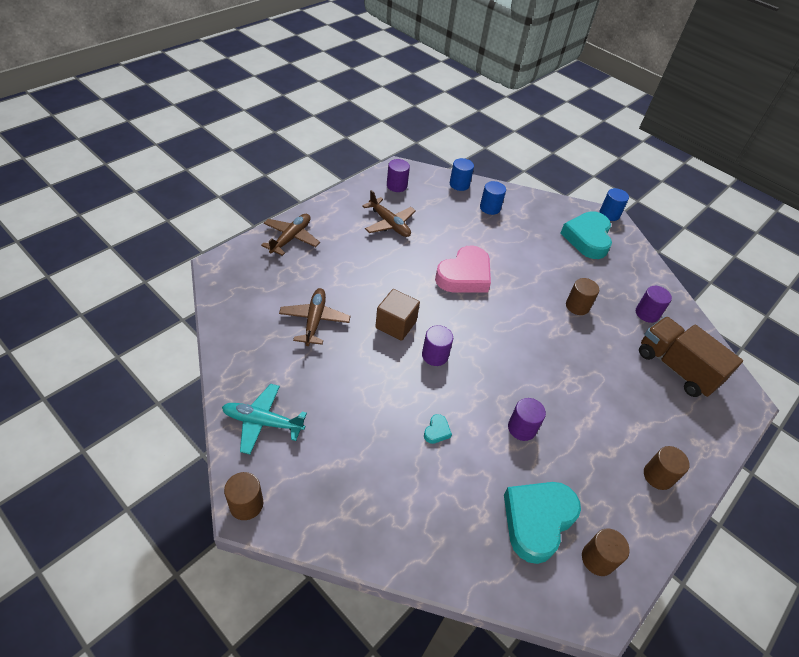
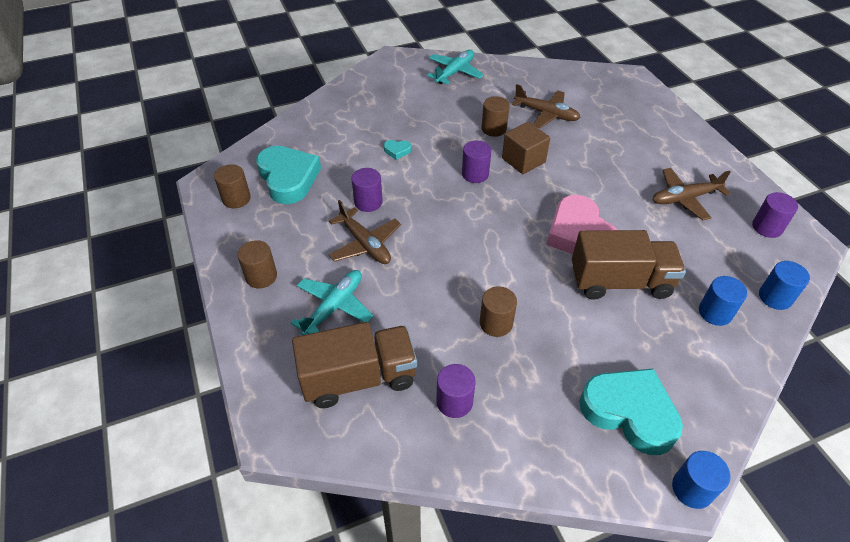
camera: 120 degrees right, 0 degrees up
(246, 504) = (396, 57): brown cylinder -> brown cylinder (493, 129)
(291, 238) = (665, 122): brown plane -> brown plane (365, 244)
(437, 431) = (397, 151): turquoise heart -> turquoise heart turned 45 degrees counterclockwise
(495, 250) = (620, 282): none -> brown truck
(640, 406) = (334, 307): none -> turquoise plane

